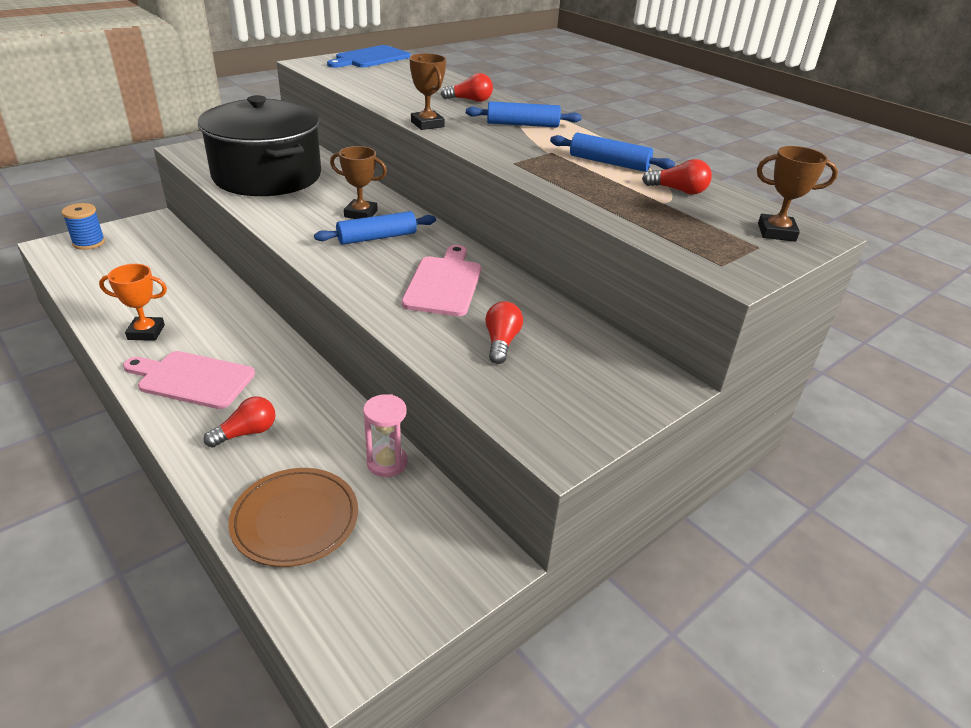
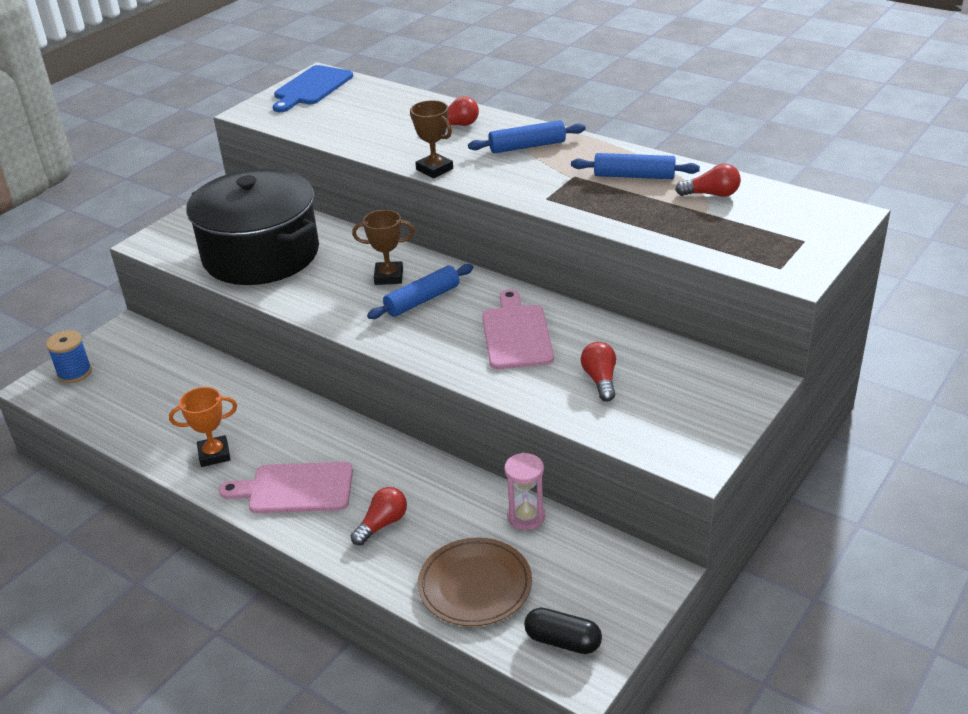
camera: 10 degrees left, 0 degrees up
(348, 610) = (563, 641): none -> black capsule
(776, 232) = (813, 221): brown trophy -> none

